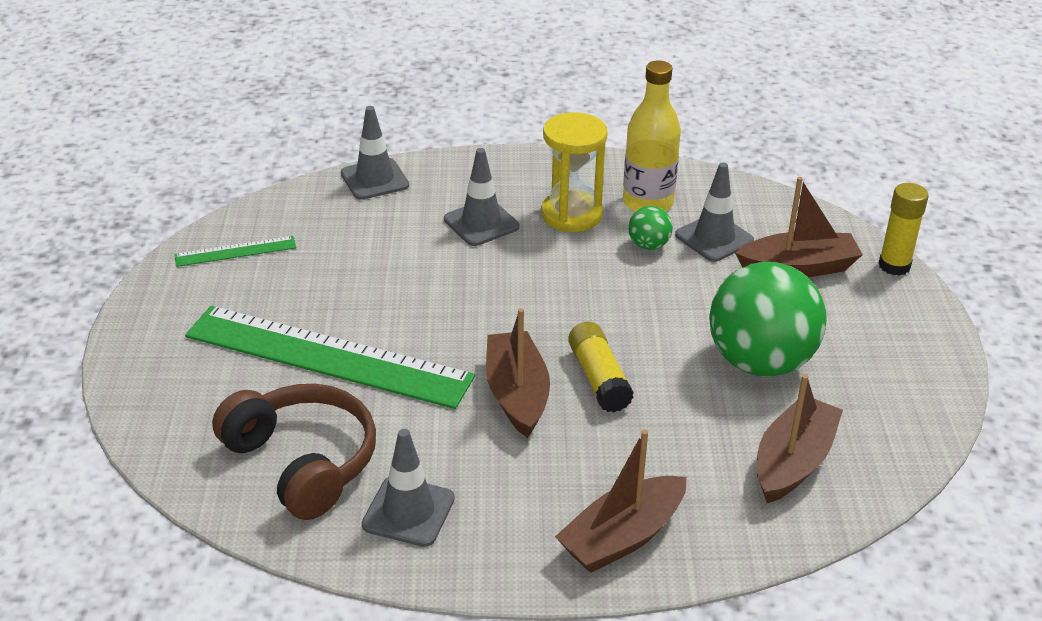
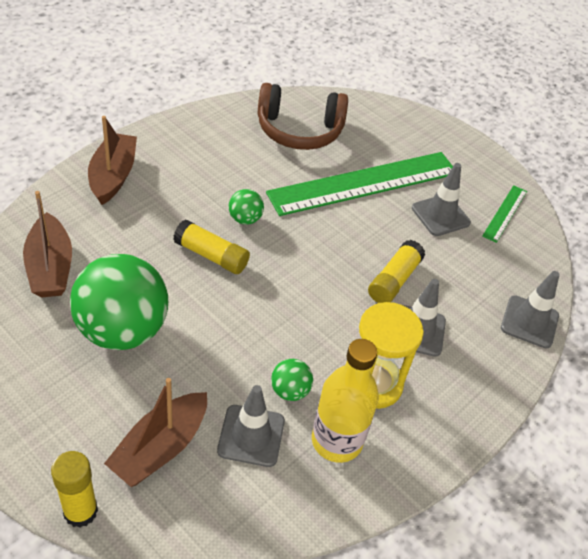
camera: 130 degrees right, 10 degrees up
(408, 512) = (225, 135): grey traffic cone -> grey traffic cone (440, 215)
(442, 263) = (394, 280): none -> yellow glue stick
(517, 394) = (245, 219): brown boat -> green ball

